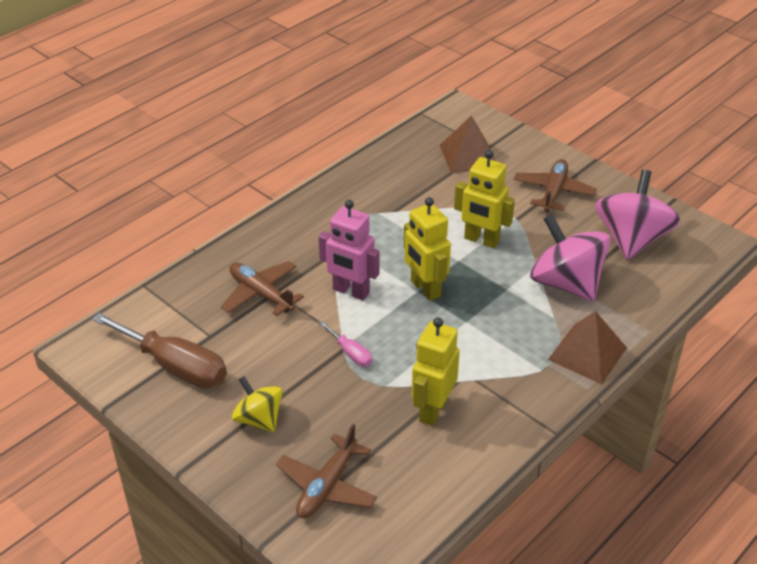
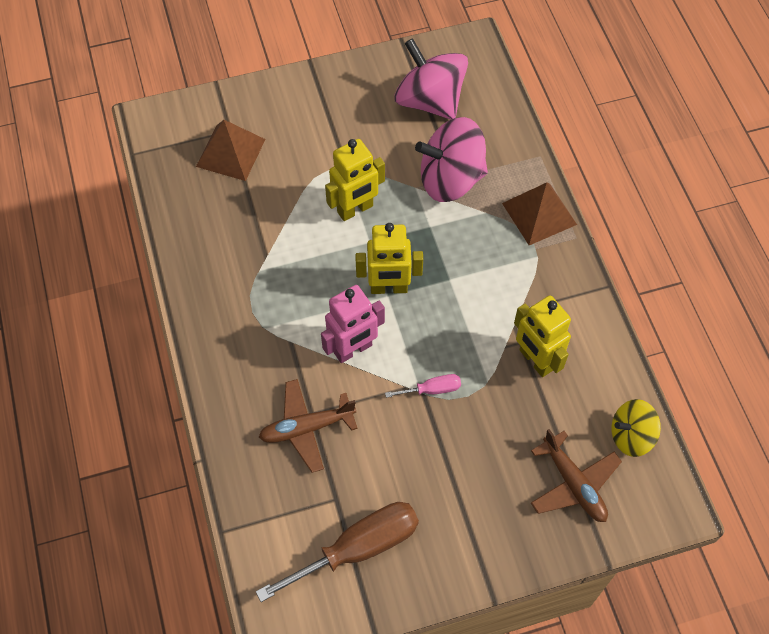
camera: 60 degrees left, 20 degrees up
(259, 419) = (468, 503): yellow spinning top -> yellow spinning top (631, 436)
(553, 192) = (330, 118): brown plane -> none

